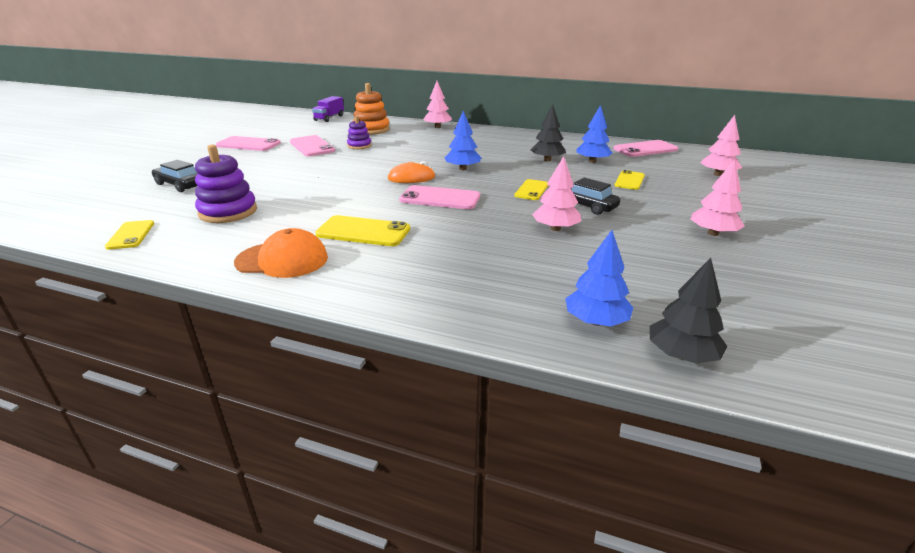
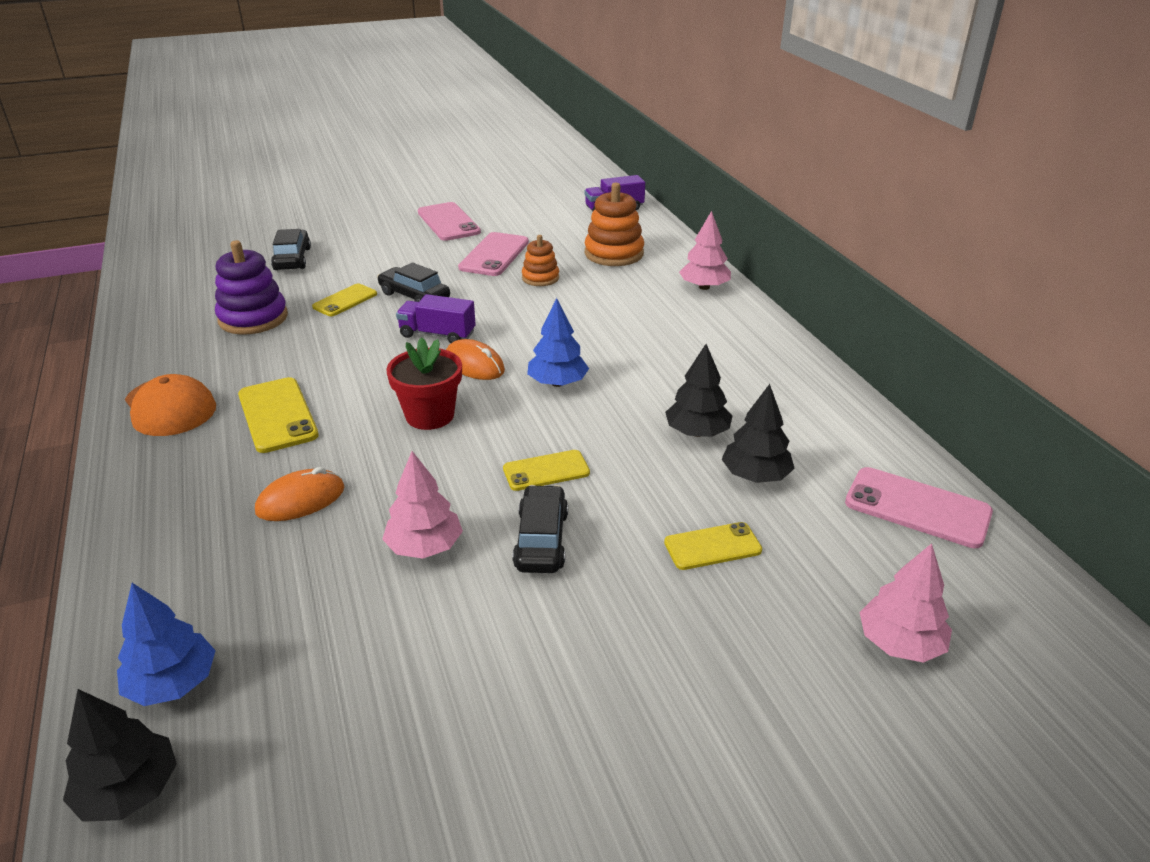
camera: 50 degrees right, 5 degrees up
(131, 235) = (159, 307): yellow phone -> yellow phone (345, 300)
(310, 171) = (414, 296): none -> black car
(359, 146) = (540, 278): purple stacking toy -> orange stacking toy
(363, 177) = (437, 334): none -> purple truck
(440, 198) = (430, 415): pink phone -> red flower pot
(466, 246) = (300, 500): none -> orange mouse
(592, 161) = (755, 476): blue tree -> black tree
(713, 233) = (569, 716): pink tree -> none

